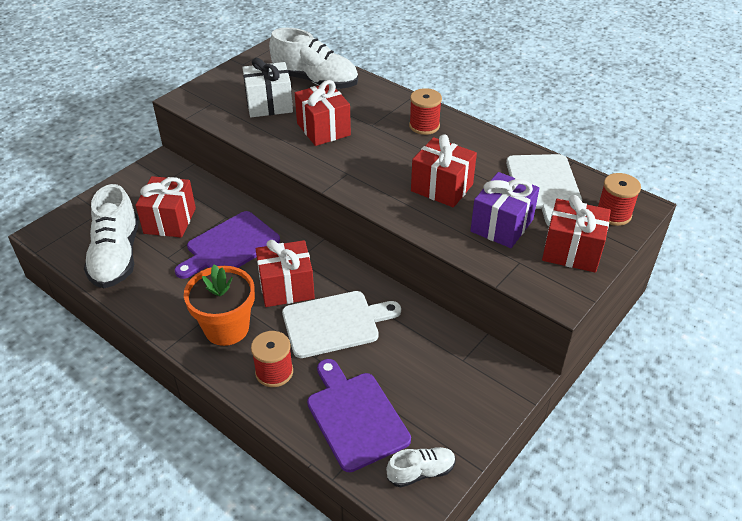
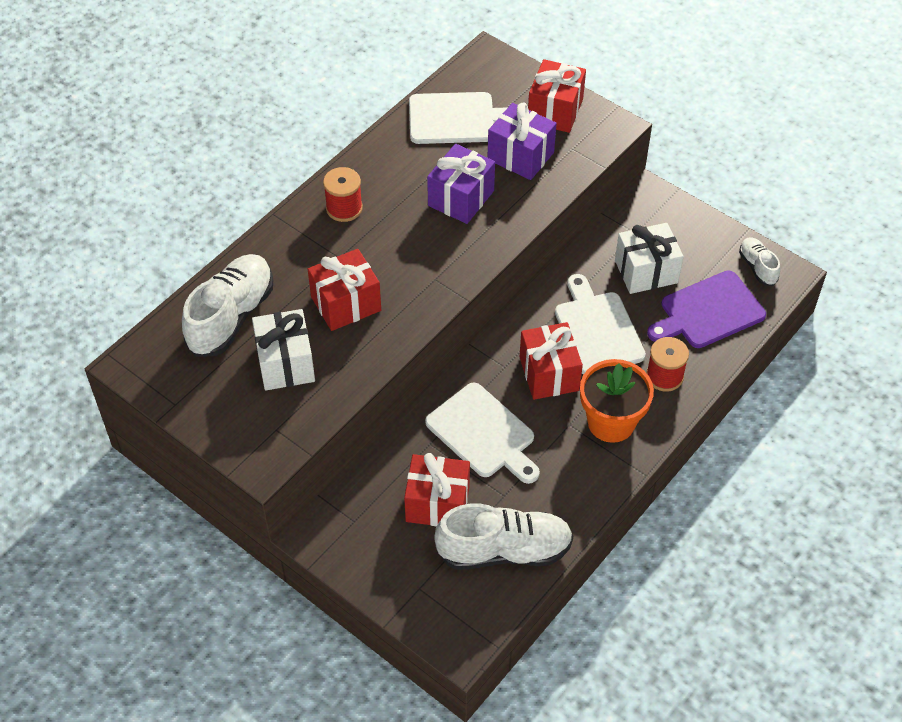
camera: 90 degrees left, 10 degrees up
(230, 246) = (483, 433): purple cutting board -> white cutting board
(409, 366) = (646, 271): none -> white gift
(442, 187) = (461, 198): red gift -> purple gift
(613, 214) = (501, 75): red spool -> none

